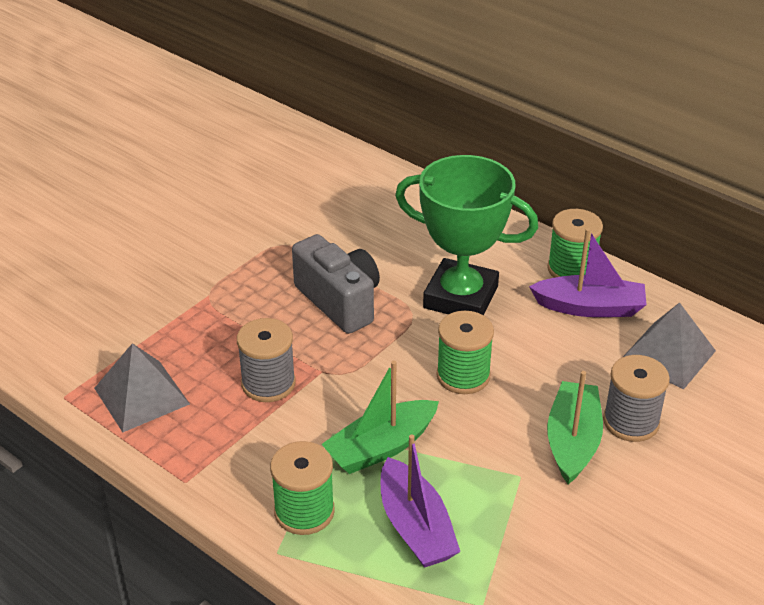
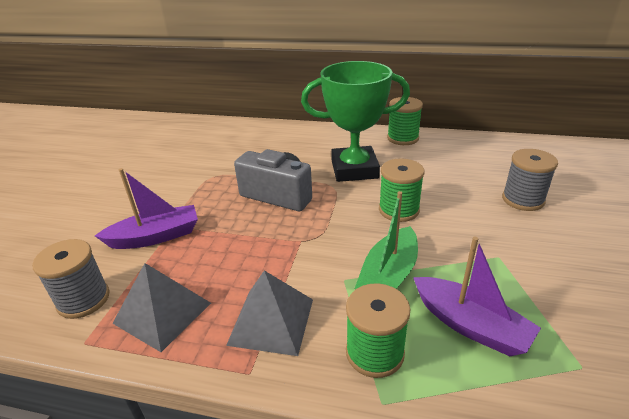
camera: 25 degrees left, 5 degrees down
(268, 383) = (266, 263): grey spool -> grey spool (83, 300)
(572, 441) = (504, 223): green boat -> none
(589, 307) = (432, 152): purple boat -> purple boat (155, 237)
(668, 354) = (499, 160): grey pyramid -> grey pyramid (271, 321)

